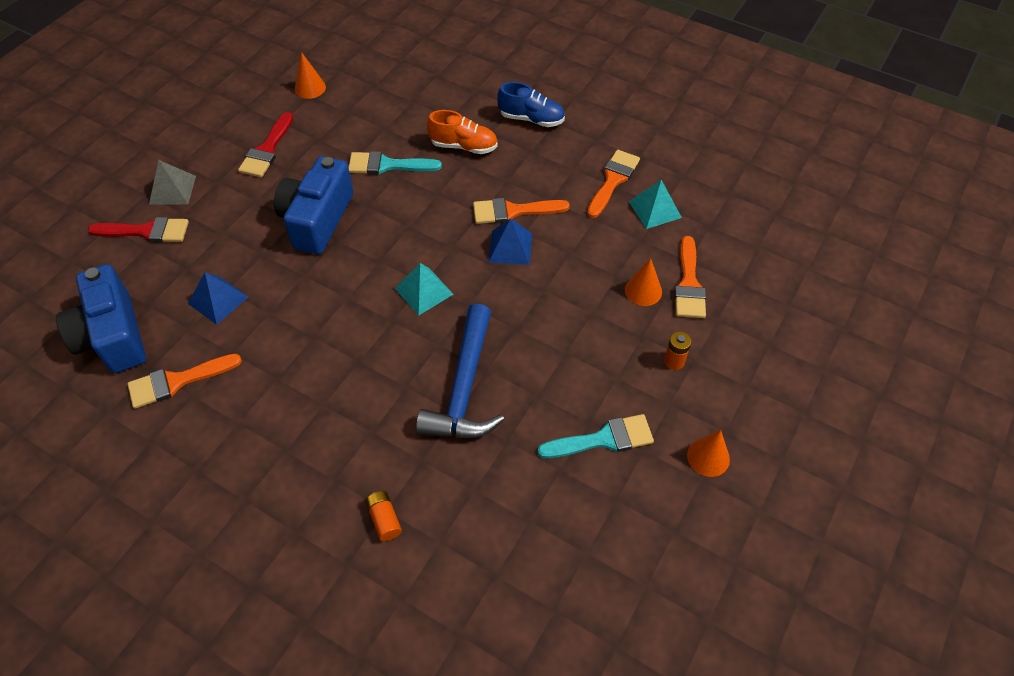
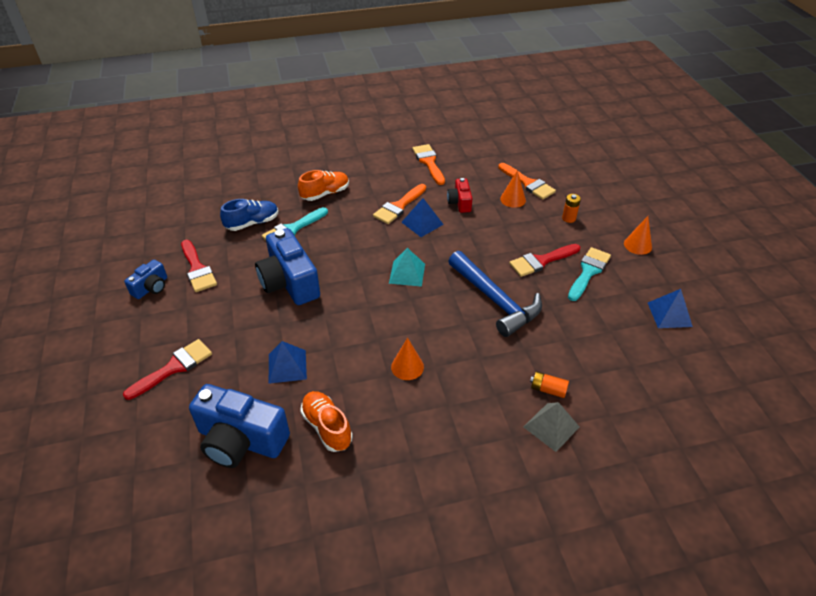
camera: 45 degrees left, 10 degrees down
(172, 190) = (158, 333): grey pyramid -> grey pyramid (551, 427)
(177, 381) = (327, 427): orange brush -> orange shoe
(216, 142) = (151, 287): none -> blue camera
(310, 88) = (178, 220): orange cone -> orange cone (407, 367)
(531, 119) = (345, 160): blue shoe -> blue shoe (252, 223)
(570, 385) = (541, 261): none -> red brush
(580, 252) = (460, 202): none -> red camera
(621, 563) = (669, 314): none -> blue pyramid
(655, 209) = (467, 162): turquoise pyramid -> none

